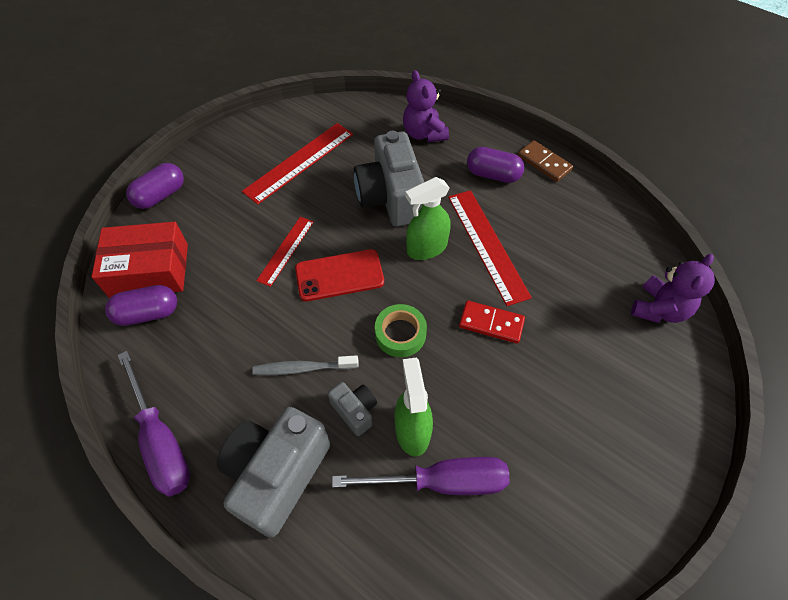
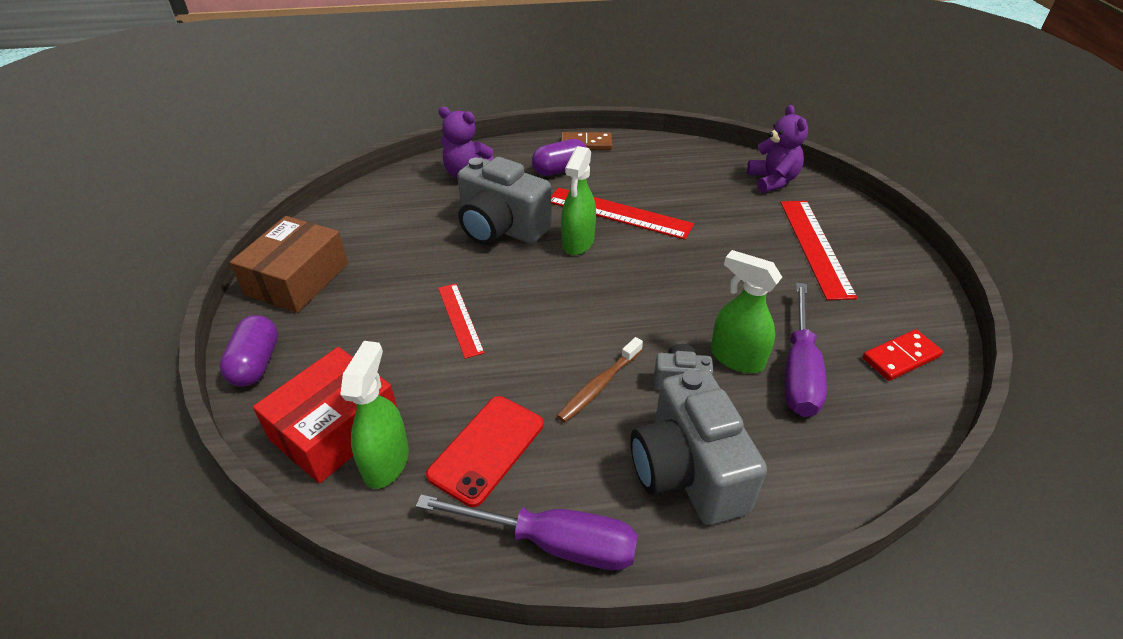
camera: 45 degrees left, 15 degrees down
(148, 313) = (386, 462): purple capsule -> green spray bottle
(237, 150) = (297, 279): none -> brown box
(299, 162) = (379, 252): red ruler -> red ruler (815, 247)
(303, 368) = (599, 386): grey toothbrush -> brown toothbrush
(339, 275) = (534, 304): red phone -> red phone (487, 449)
(400, 334) = (639, 307): green tape -> none
(441, 481) = (799, 371): purple screwdriver -> purple screwdriver turned 150 degrees clockwise
(491, 323) = (690, 256): red domino -> red domino (900, 357)

